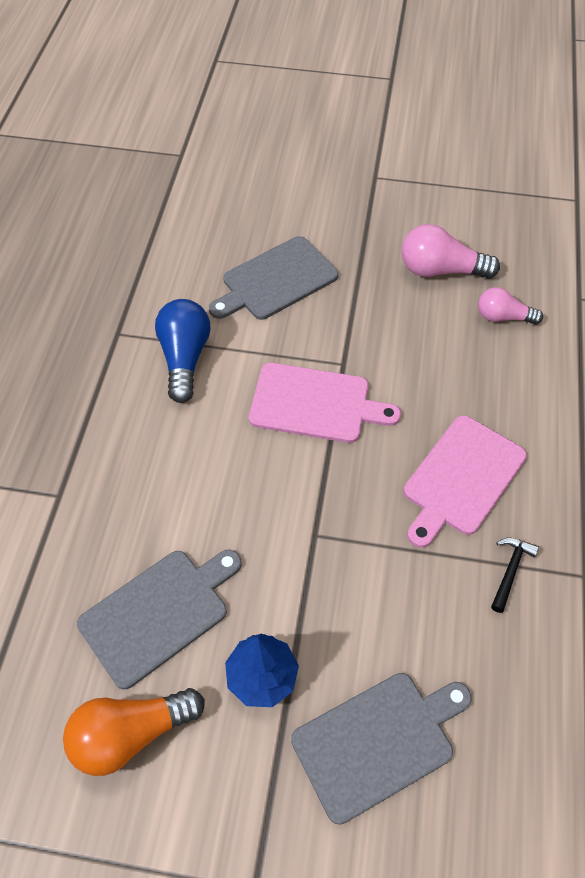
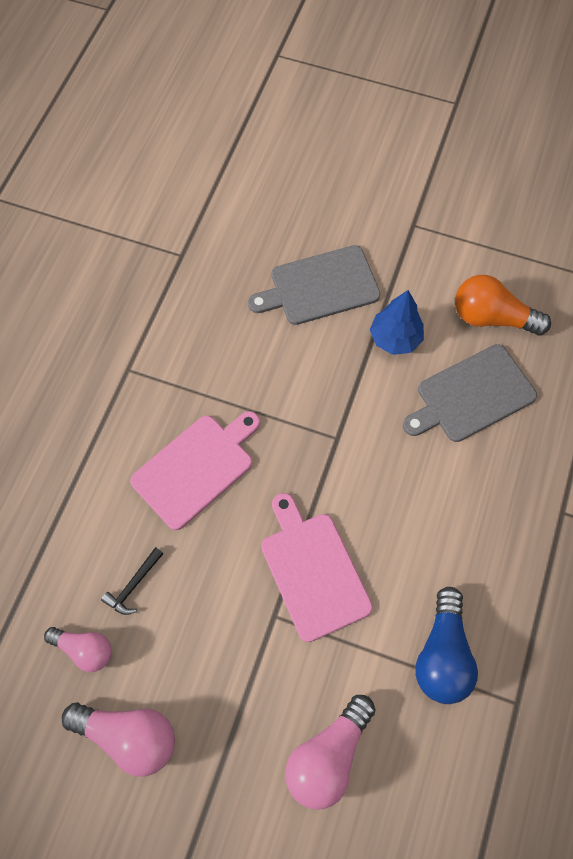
camera: 170 degrees left, 10 degrees up
(131, 734) = (491, 317): orange light bulb -> orange light bulb turned 150 degrees counterclockwise
(276, 280) = (328, 755): grey cutting board -> pink light bulb
(315, 404) = (313, 571): pink cutting board -> pink cutting board turned 45 degrees clockwise
(510, 571) = (185, 383): black hammer -> black hammer (134, 585)

